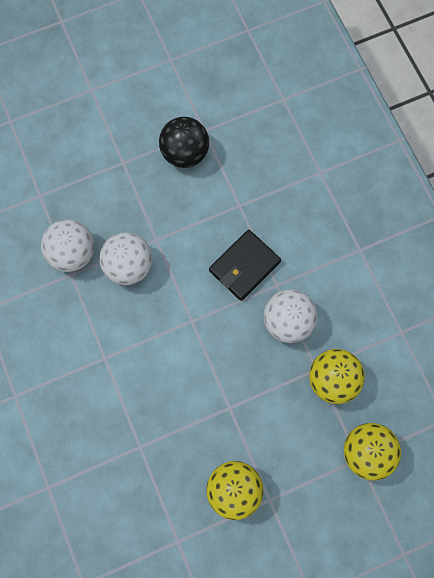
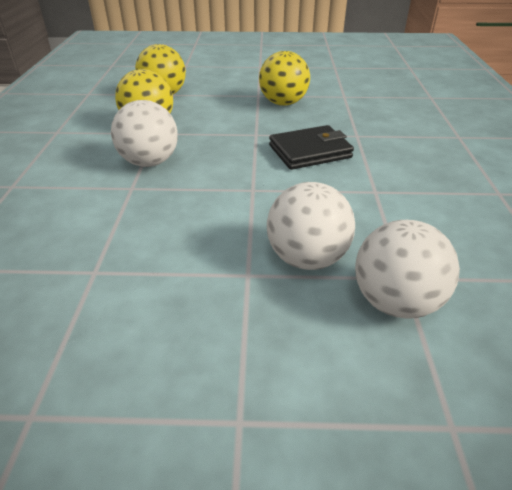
camera: 155 degrees left, 35 degrees down
(185, 153) = (105, 385): black ball -> none
(244, 266) = (151, 211): black wallet -> black wallet (310, 151)

